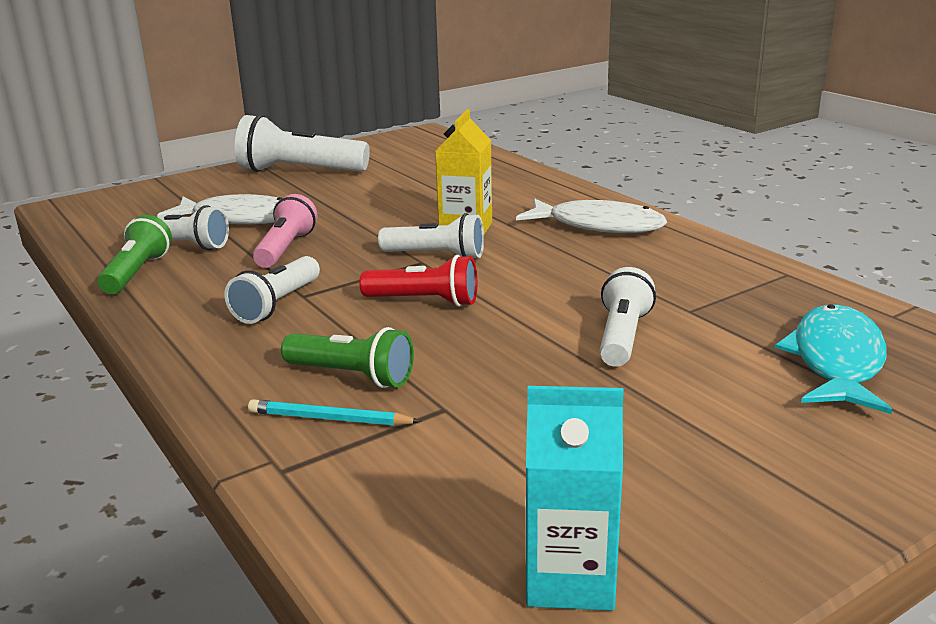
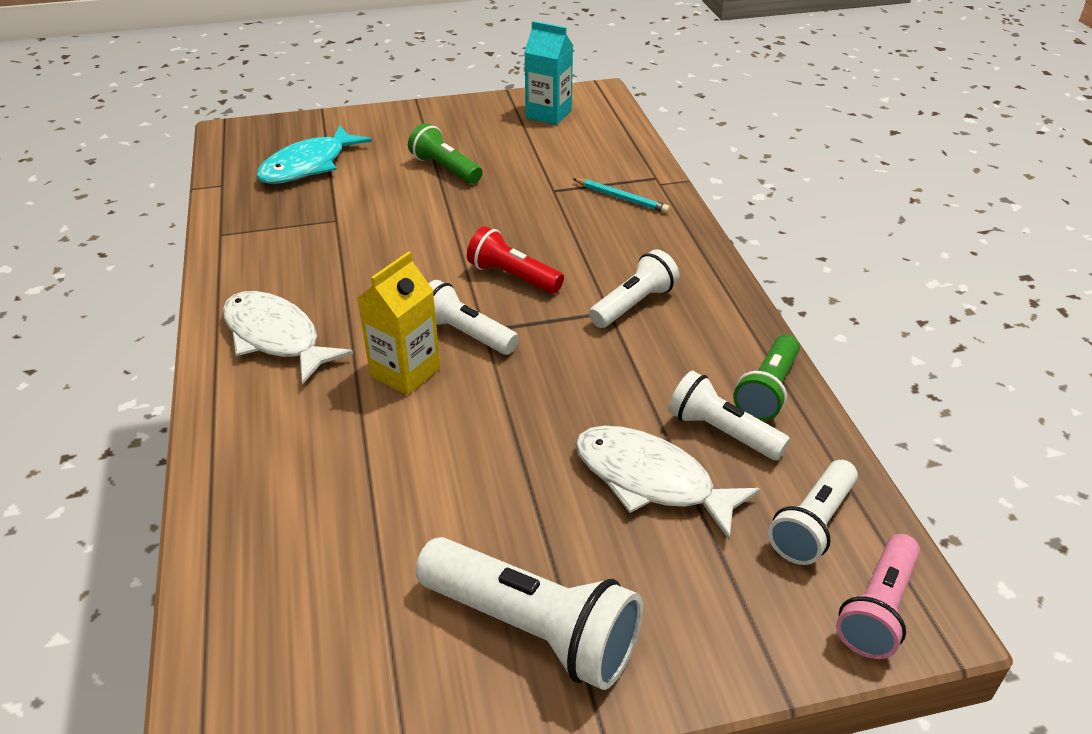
camera: 160 degrees left, 15 degrees up
(286, 248) = (607, 391): pink flashlight -> pink flashlight (877, 609)
(352, 376) = (598, 223): green flashlight -> green flashlight (445, 168)
(622, 337) = (405, 210): white flashlight -> white flashlight (812, 525)

